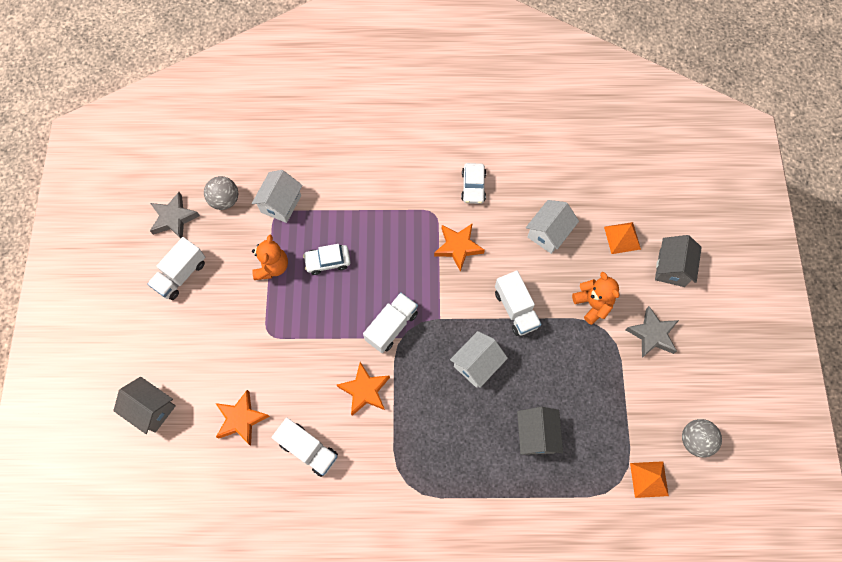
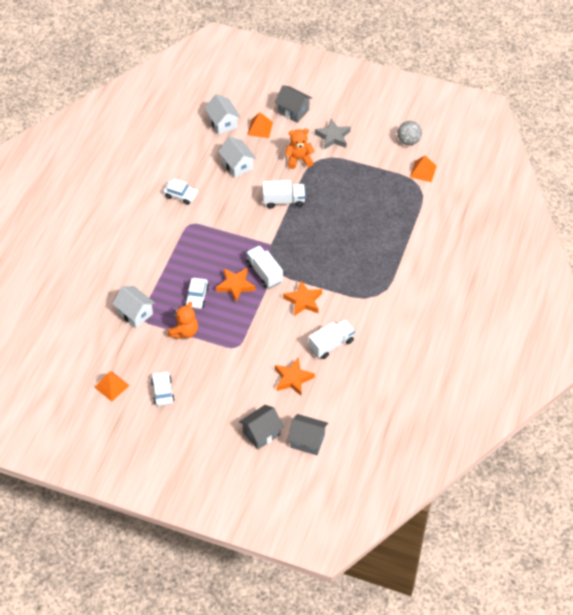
camera: 70 degrees left, 15 degrees down
(174, 218) = (111, 386): grey star -> orange pyramid
(181, 275) = (162, 391): white truck -> white car
(225, 200) = (113, 348): grey ball -> none
(272, 267) = (184, 332): orange teddy bear -> orange teddy bear turned 90 degrees clockwise
(458, 247) = (223, 218): orange star -> orange star (235, 286)
(477, 364) = (312, 233): white house -> white house (223, 123)
(536, 435) = (373, 217): grey house -> grey house (307, 441)

